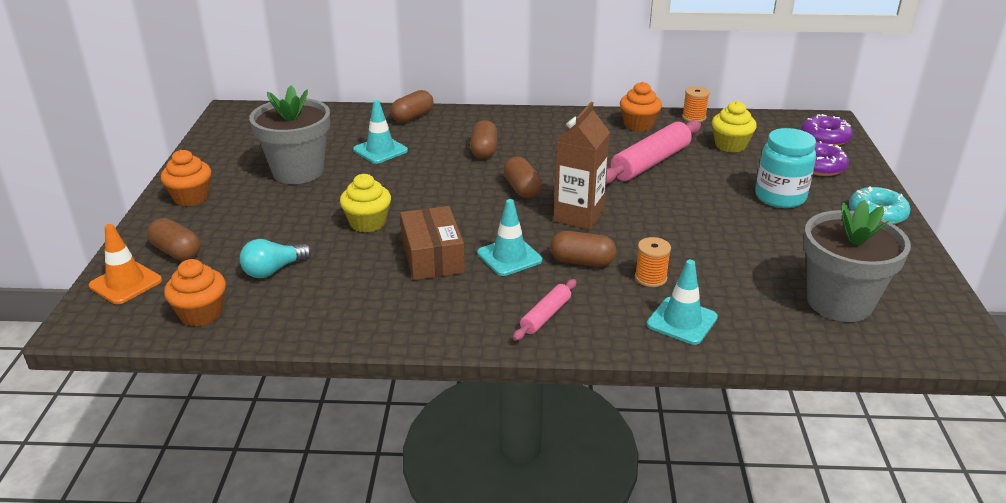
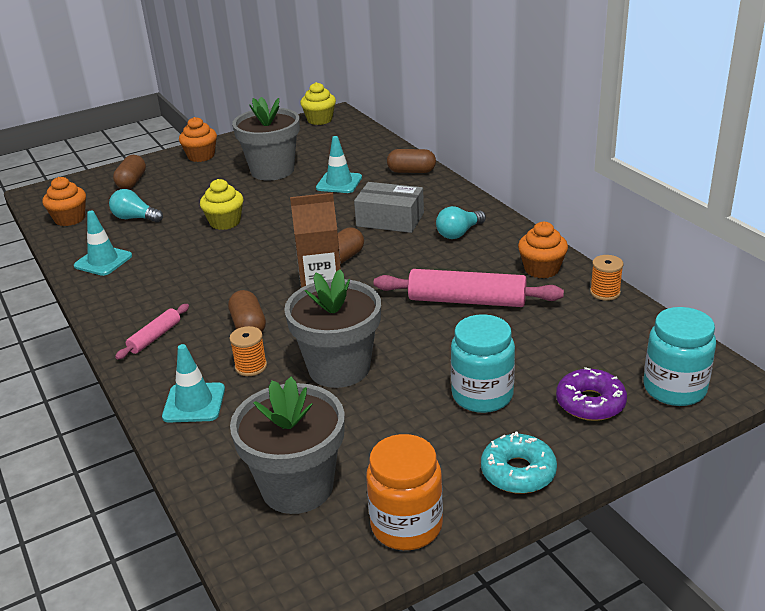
camera: 60 degrees right, 0 degrees up
(125, 283) = (86, 184): orange traffic cone -> none
(432, 257) = (200, 263): brown box -> none
(484, 150) = (390, 220): brown capsule -> grey box
(509, 257) = (227, 292): turquoise traffic cone -> turquoise traffic cone (103, 261)
(545, 316) = (155, 337): pink rolling pin -> pink rolling pin turned 60 degrees counterclockwise
(546, 133) = (459, 233): none -> turquoise light bulb
(692, 239) = (339, 368): none -> grey flower pot
(730, 145) = (566, 332): yellow cupcake -> yellow cupcake (319, 120)
(824, 138) = (674, 389): purple donut -> turquoise jar
(911, 271) = (406, 525): none -> orange jar

